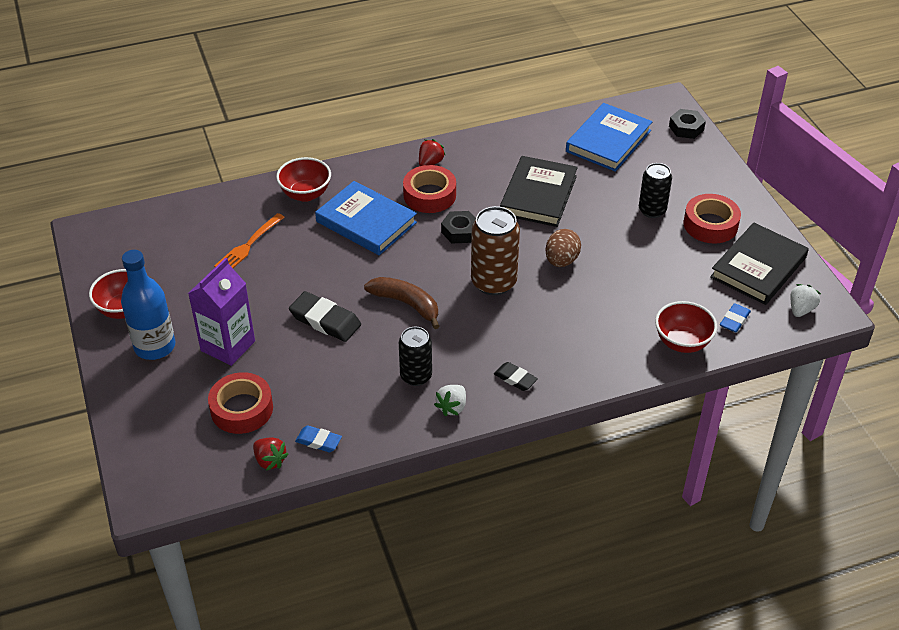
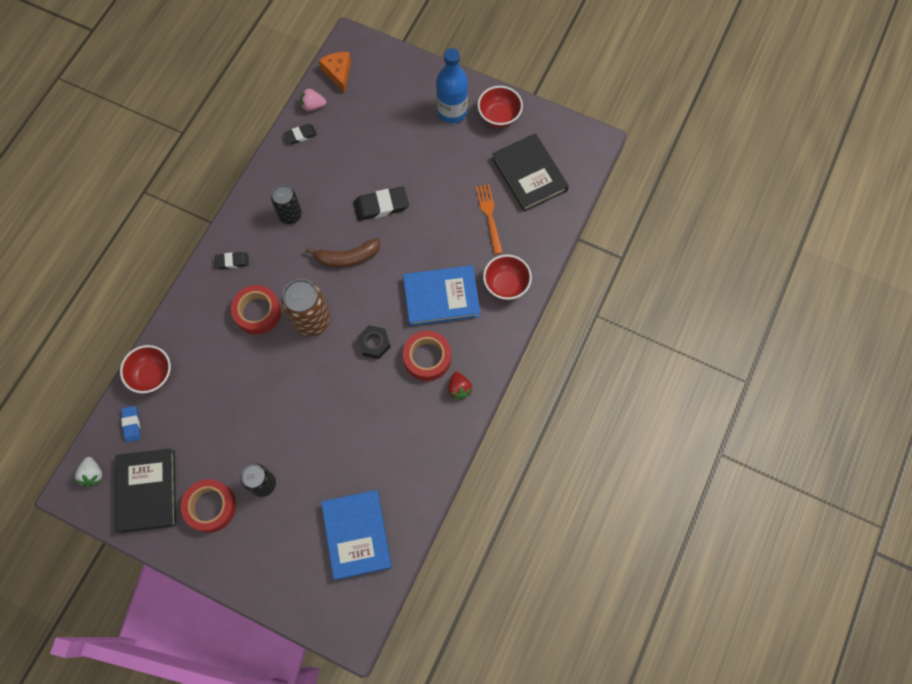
camera: 135 degrees right, 25 degrees up
(202, 473) = (338, 73): none -> orange cheese
(228, 346) = (414, 145): purple carton -> none
(242, 409) = (361, 118): red tape -> red tape (258, 312)
(270, 460) = (313, 106): red strawberry -> pink strawberry
(318, 441) = (300, 135): blue eraser -> black eraser
(452, 407) = (250, 213): white strawberry -> none
(538, 195) = (355, 426): black book -> black book (529, 174)
(561, 261) = (285, 377): brown egg -> none
(686, 128) = (310, 610): black nut -> none

